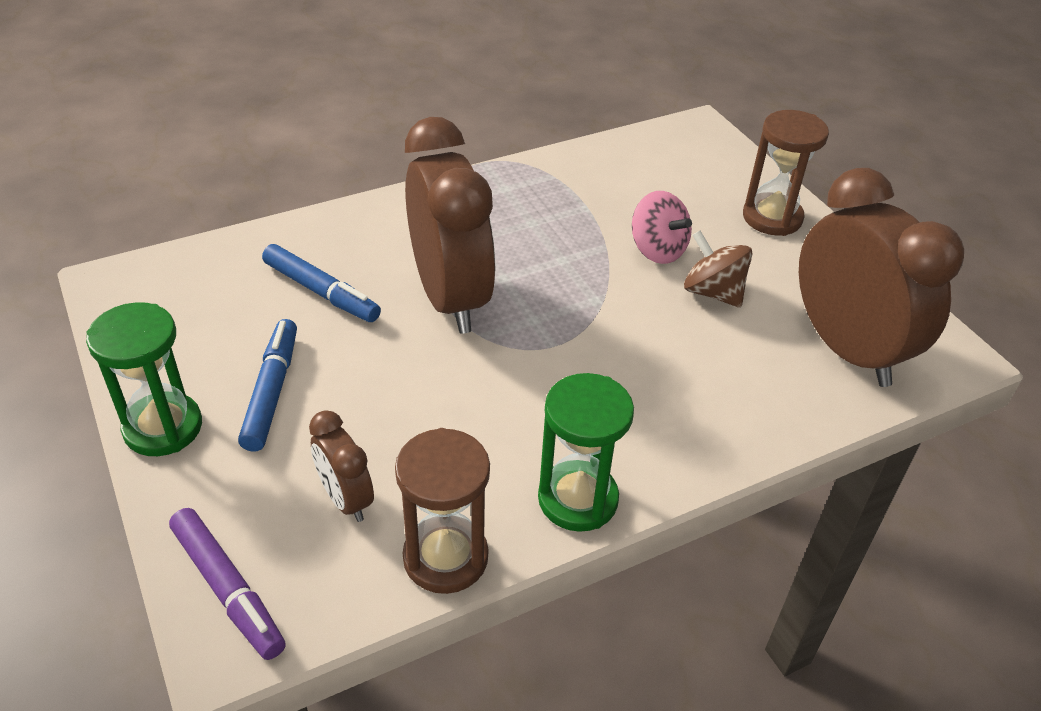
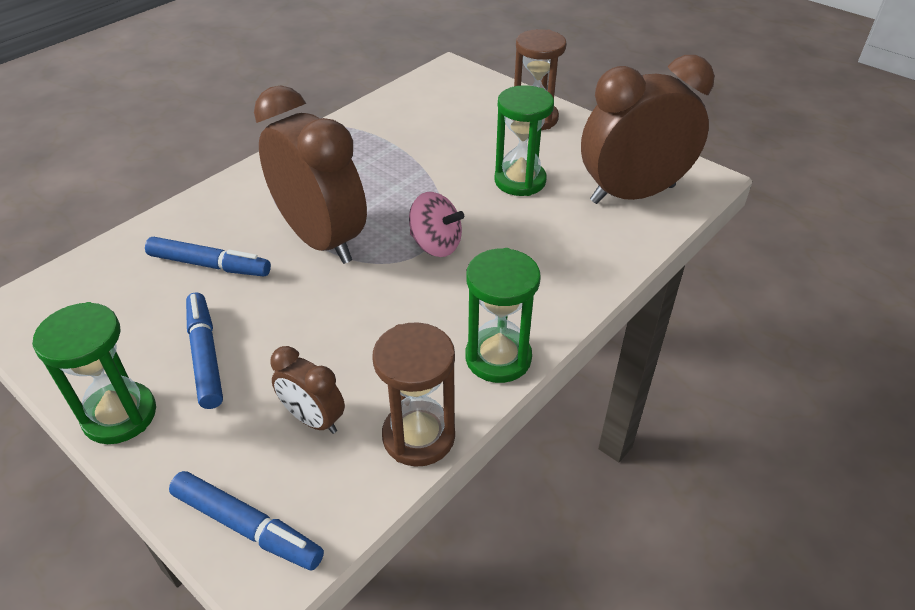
camera: 20 degrees left, 0 degrees up
(228, 589) = (247, 526): purple marker -> blue marker
(657, 250) = (464, 162): pink spinning top -> pink spinning top (435, 245)
(713, 292) = (520, 181): brown spinning top -> green hourglass
(847, 349) = (632, 194): brown clock -> brown clock turned 60 degrees counterclockwise

